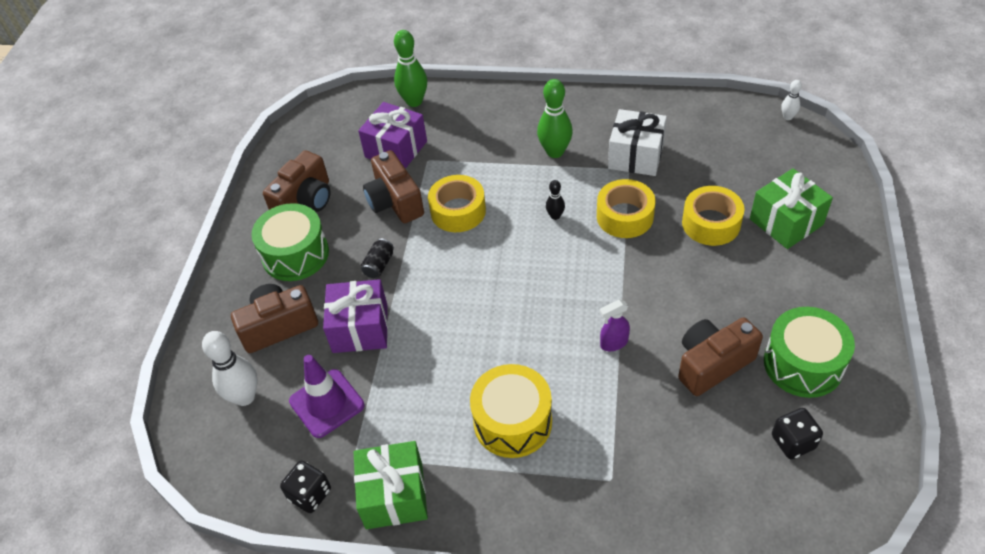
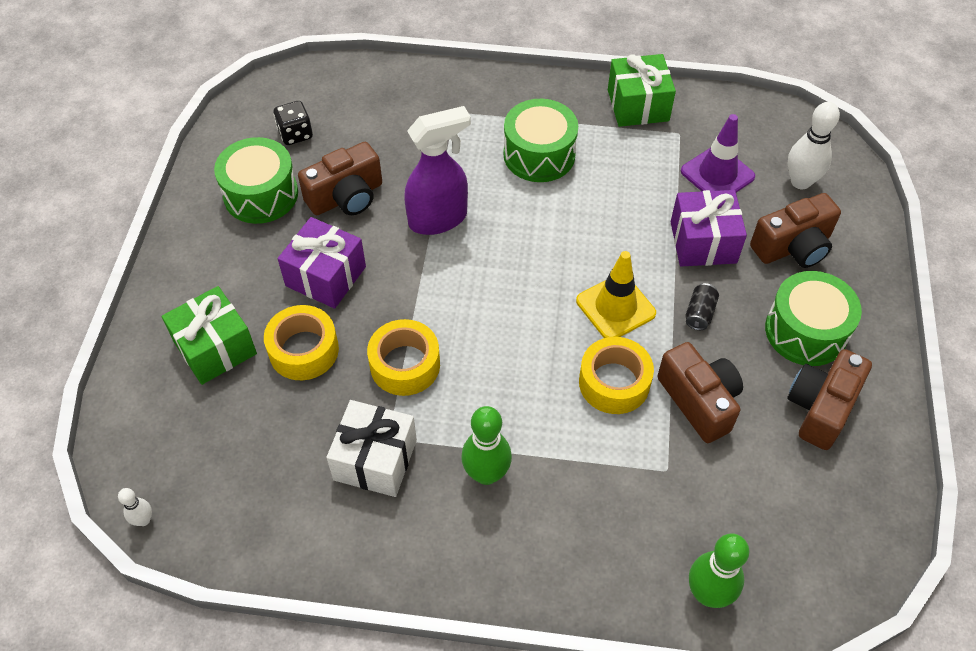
camera: 175 degrees right, 5 degrees up
(310, 494) = (710, 107): black dice -> none
(396, 149) = (717, 493): purple gift -> purple gift (325, 276)
(449, 267) = (615, 307): none -> yellow traffic cone
(512, 422) = (539, 155): yellow drum -> green drum
(555, 216) = (490, 369): black bowling pin -> none
(613, 343) = (438, 219): purple spray bottle -> purple spray bottle, size x2.04

